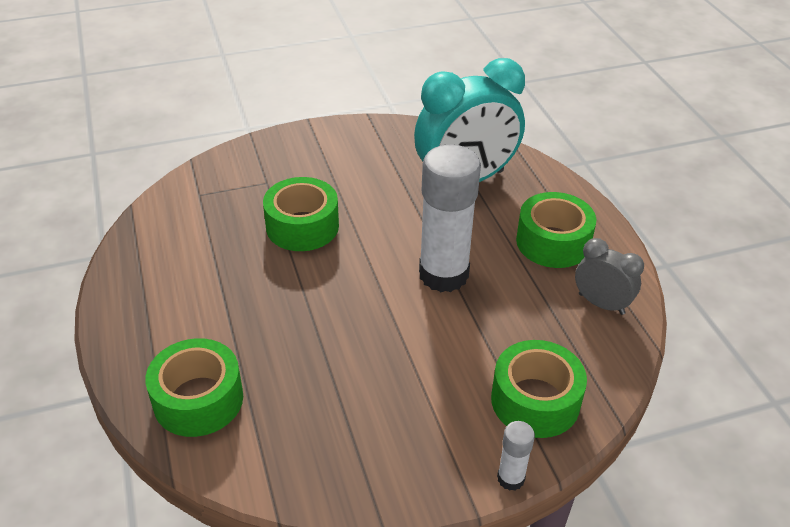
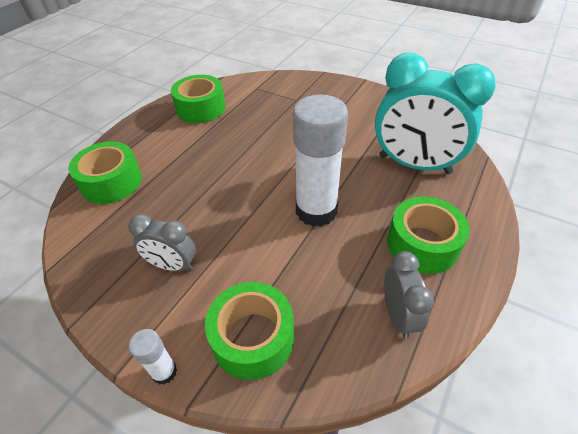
camera: 50 degrees right, 5 degrees up
(302, 226) = (279, 132): green tape -> green tape (201, 108)
(393, 411) = (173, 265): none -> grey clock

